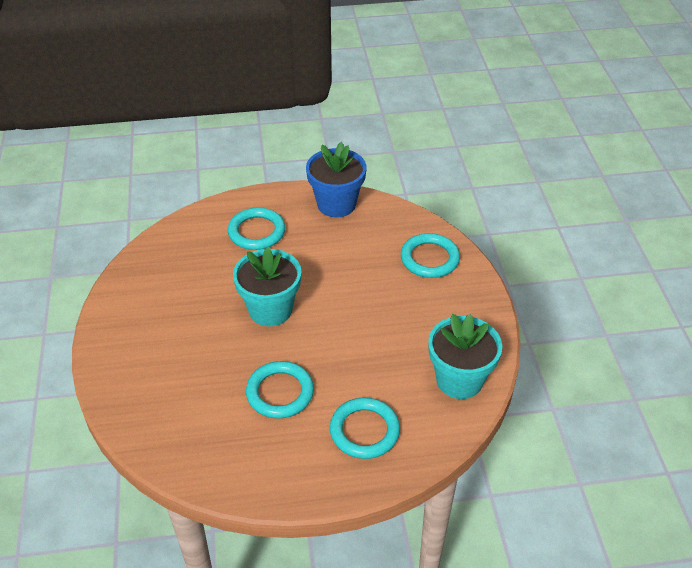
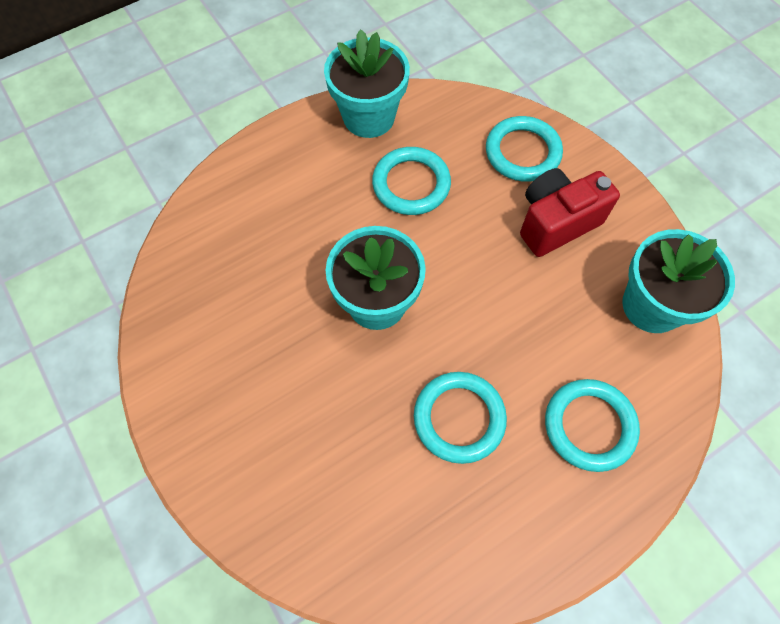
camera: 25 degrees left, 20 degrees up
(256, 232) = (293, 194): turquoise ring -> turquoise ring (411, 184)
(336, 204) = (369, 117): blue flower pot -> turquoise flower pot
(424, 307) = (556, 223): none -> red camera

